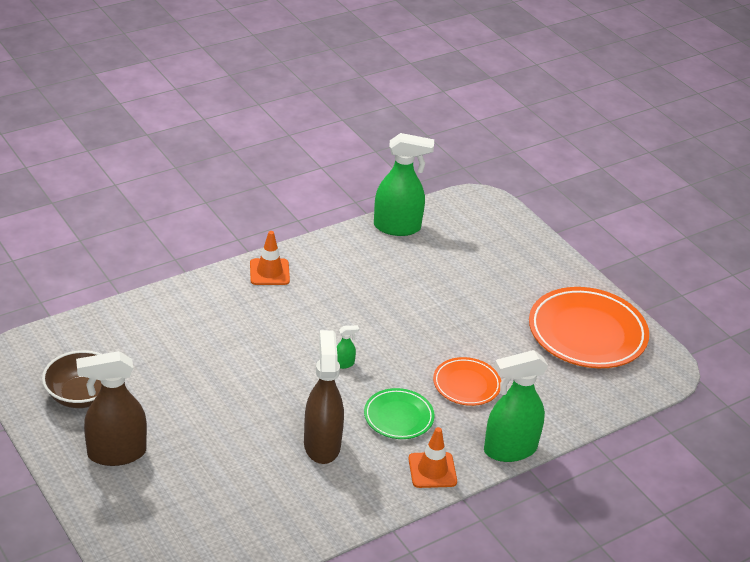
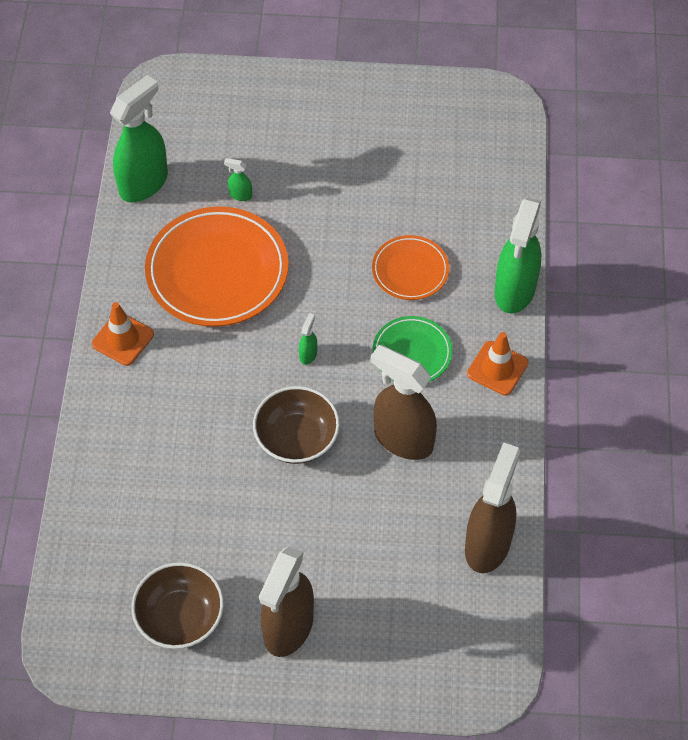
camera: 50 degrees left, 20 degrees up
(271, 389) = (296, 438): none -> brown bowl
(276, 533) = (488, 544): none -> brown spray bottle
(436, 274) = (240, 195): none -> green spray bottle
(587, 333) = (414, 129): orange plate -> orange plate (217, 271)

